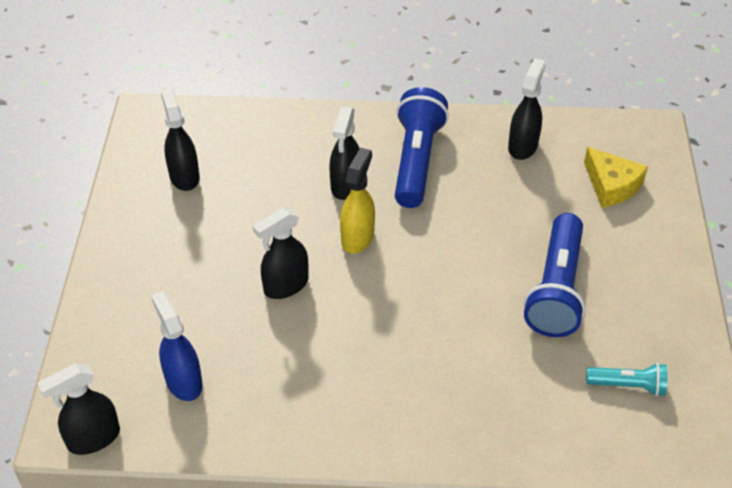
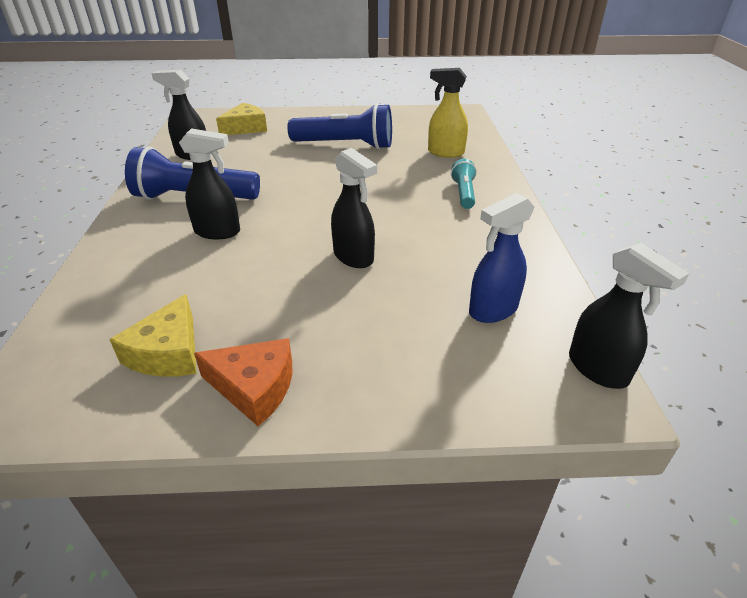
camera: 95 degrees left, 10 degrees down
(136, 225) = (254, 387): none -> orange cheese
(184, 176) = (168, 352): black spray bottle -> yellow cheese
(357, 237) = (290, 222): yellow spray bottle -> yellow spray bottle (445, 153)
(628, 386) = (421, 128): turquoise flashlight -> turquoise flashlight (464, 193)

